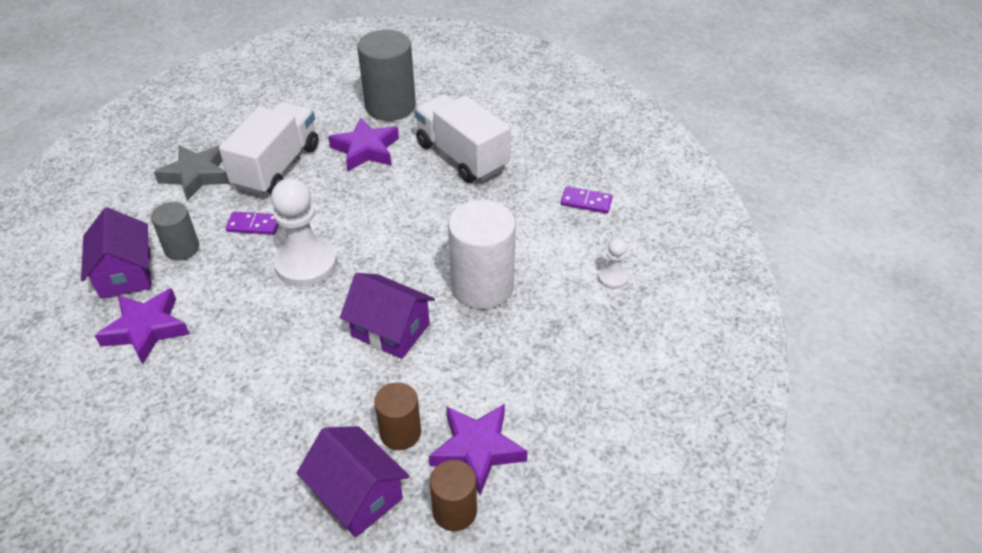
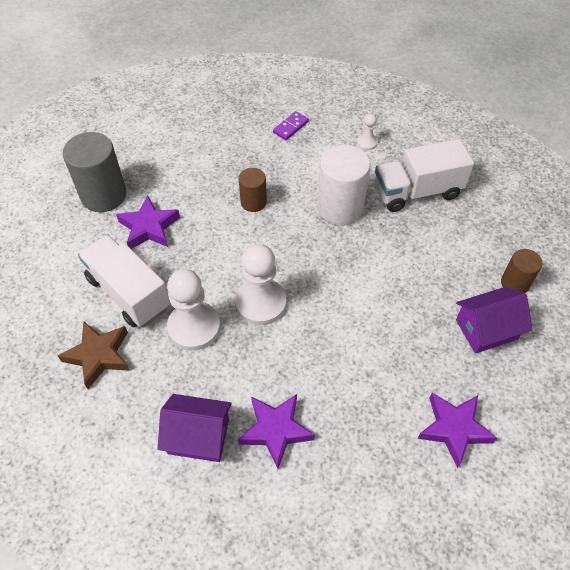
camera: 65 degrees left, 10 degrees up
(182, 248) = (192, 386): grey cylinder -> none
(196, 175) = (99, 356): grey star -> brown star
(254, 225) = (194, 327): purple domino -> white pawn
(390, 330) = (355, 270): purple house -> none
(400, 433) = (446, 292): brown cylinder -> brown cylinder (253, 202)
(462, 156) = (198, 173): white truck -> white truck (417, 191)
(477, 450) = (474, 257): purple star -> purple star (454, 429)

